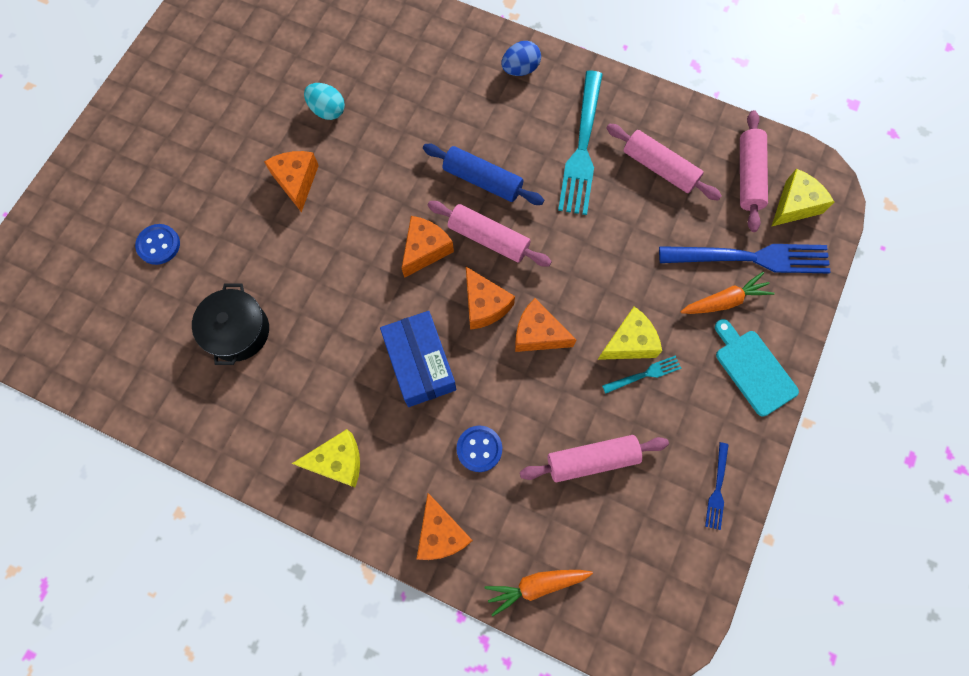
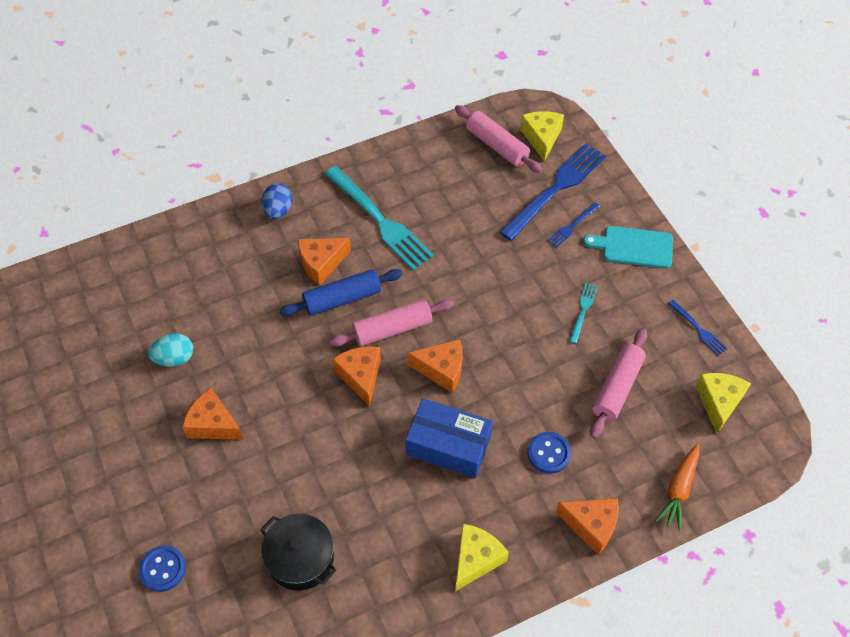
camera: 50 degrees left, 15 degrees down
(538, 333) = (495, 352): orange cheese -> orange cheese (321, 263)
(629, 342) = (552, 302): yellow cheese -> yellow cheese (719, 402)
(660, 168) = (441, 188): pink rolling pin -> none
(724, 301) = (572, 226): orange carrot -> blue fork

